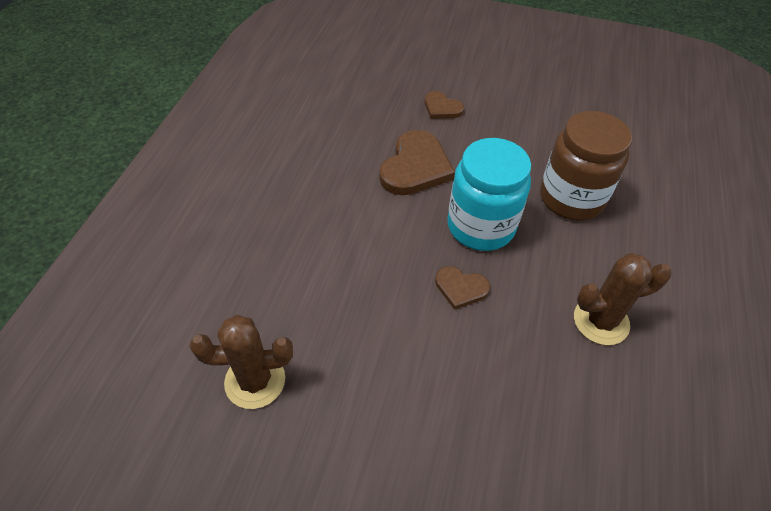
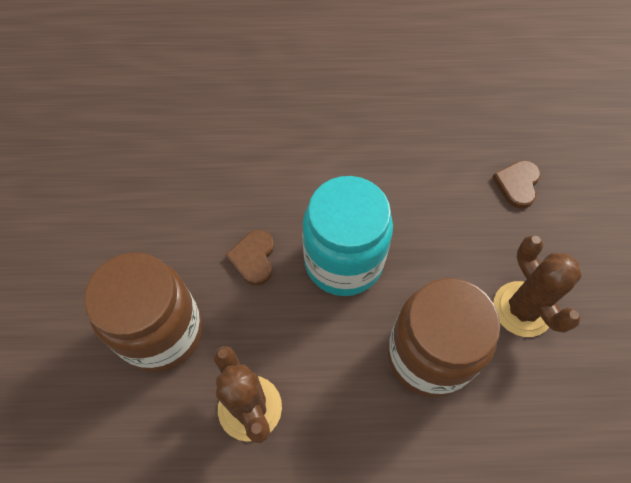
camera: 75 degrees right, 10 degrees up
(255, 381) = (119, 128): brown cactus -> brown cactus (522, 309)
(415, 167) = (405, 181): brown heart -> none
(521, 377) = (162, 332): none -> brown jar

